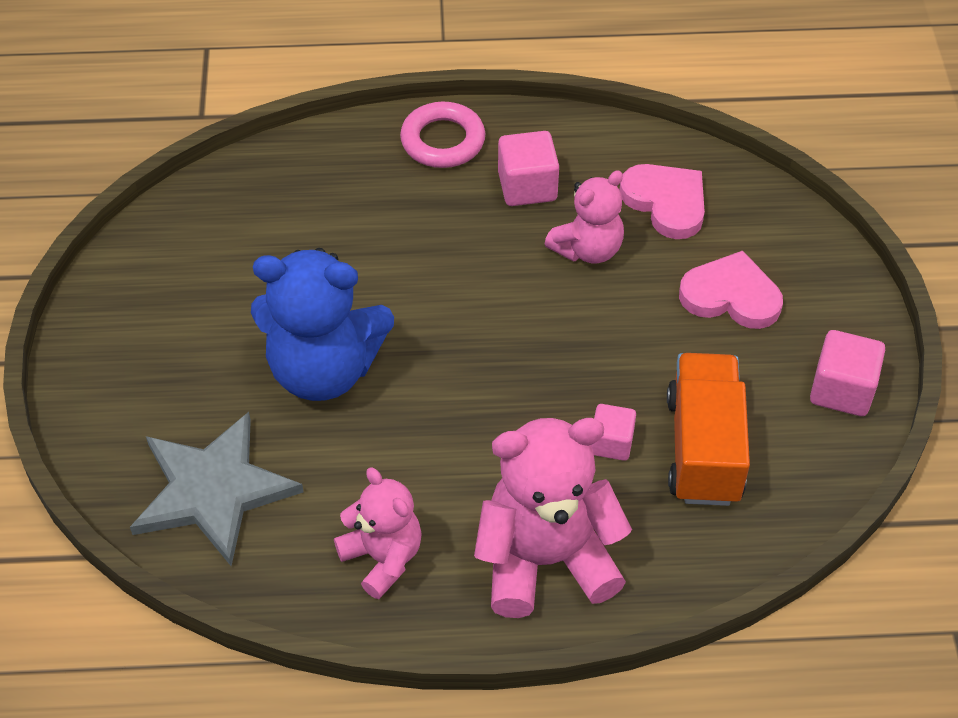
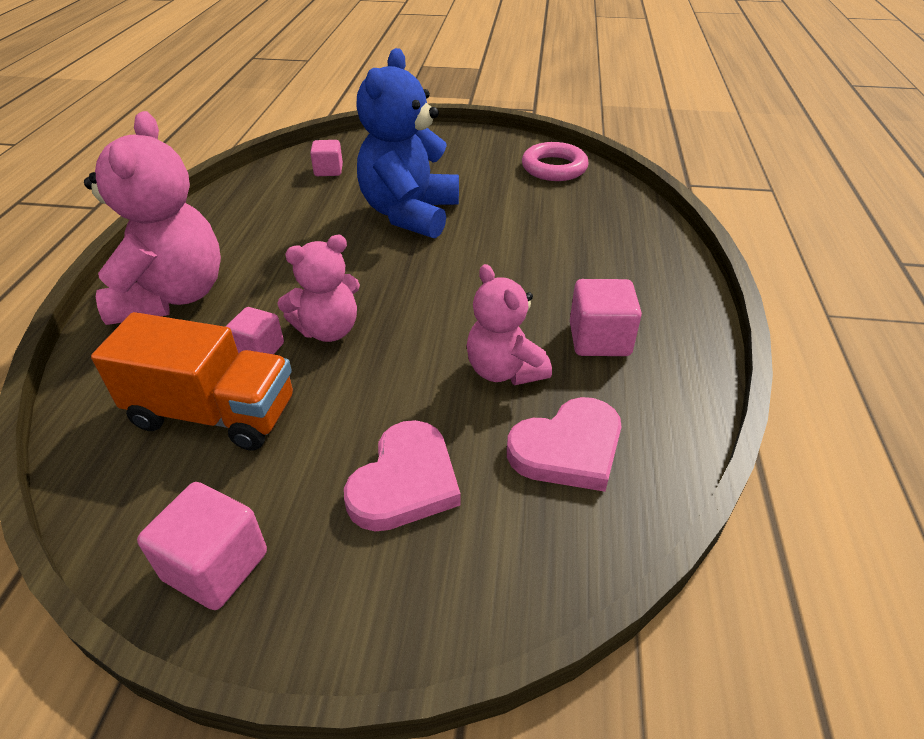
camera: 100 degrees right, 10 degrees down
(213, 490) = (328, 170): grey star -> pink cube
(382, 558) = (232, 225): pink teddy bear -> pink teddy bear (328, 330)
(443, 141) = (664, 292): pink ring -> pink ring (554, 168)

